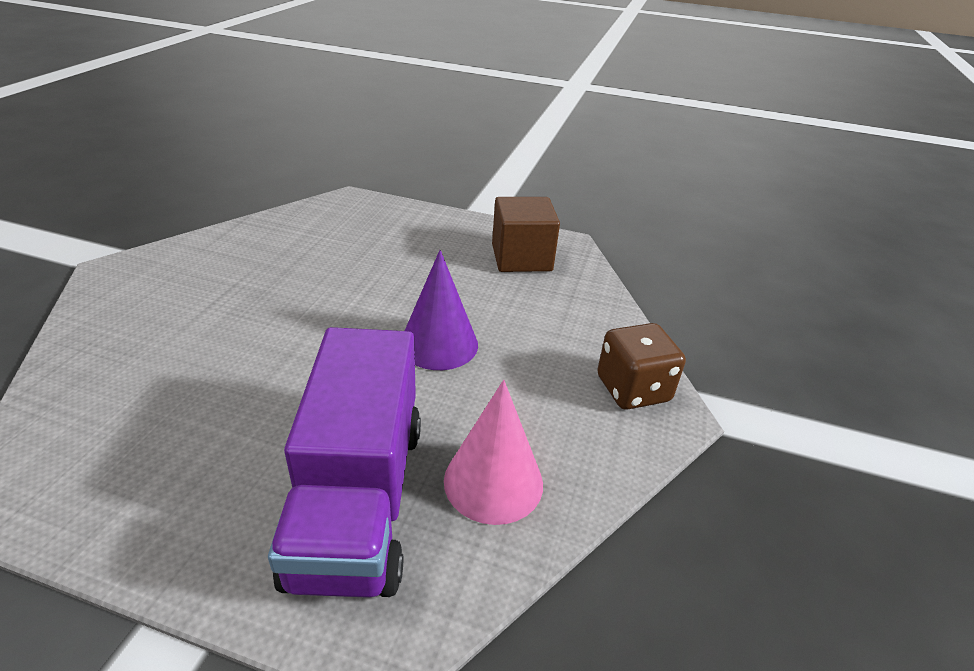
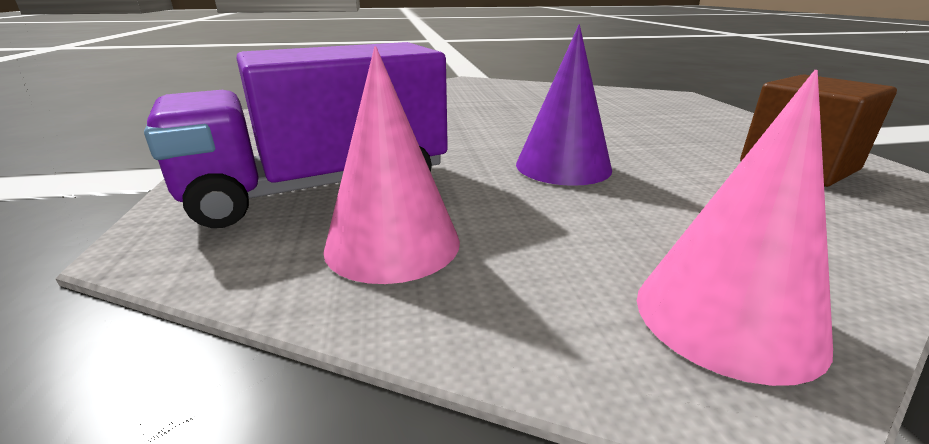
camera: 65 degrees right, 10 degrees down
(633, 389) = (727, 317): brown dice -> pink cone

